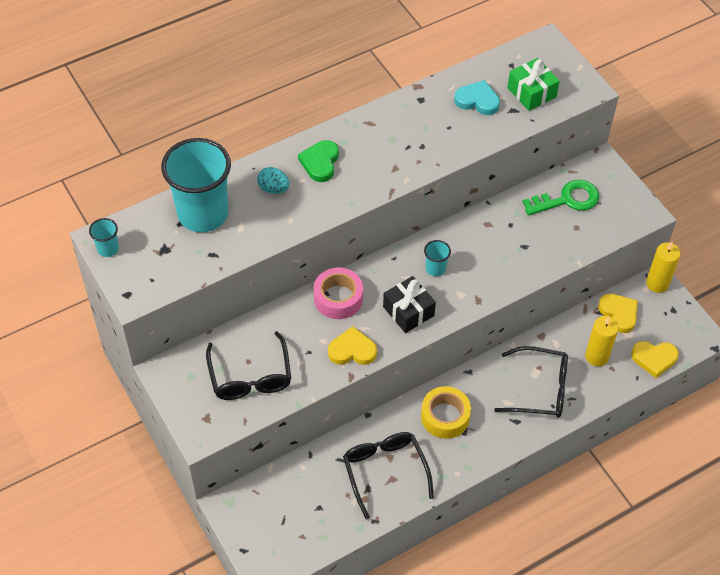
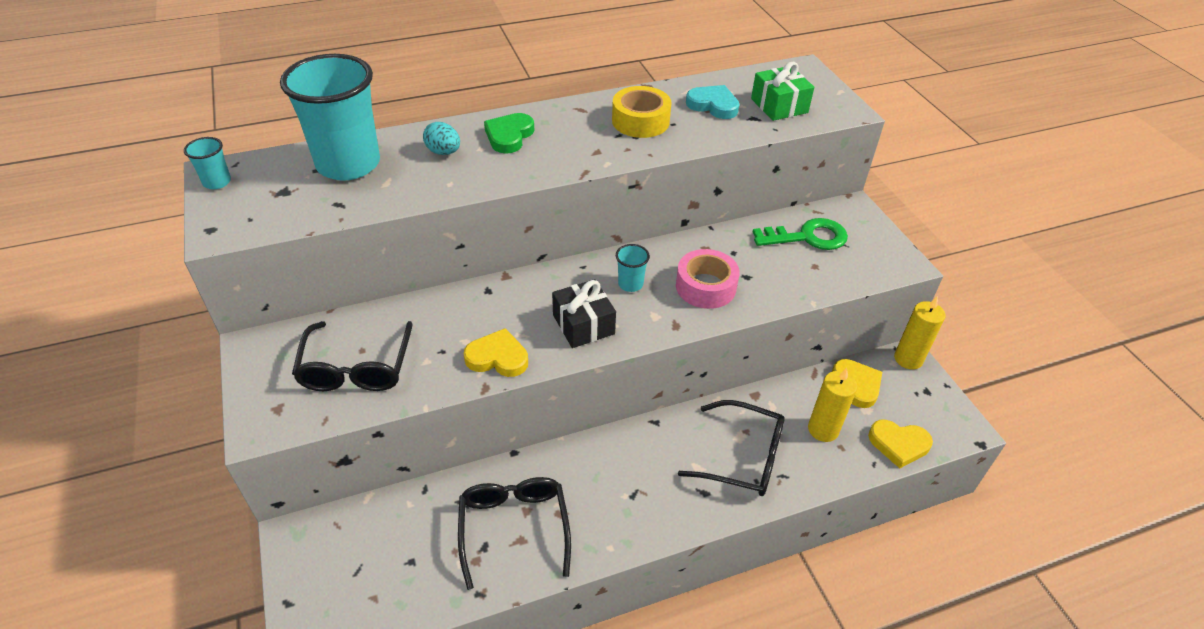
camera: 10 degrees right, 10 degrees down
(338, 298) = (501, 298): pink tape -> pink tape (705, 287)
(445, 416) = (612, 471): yellow tape -> yellow tape (640, 121)

